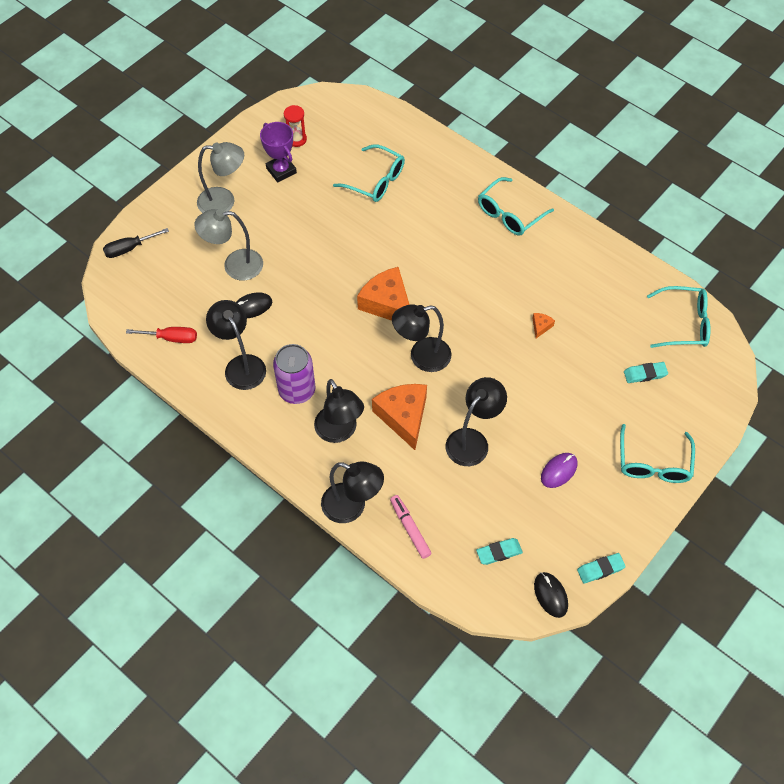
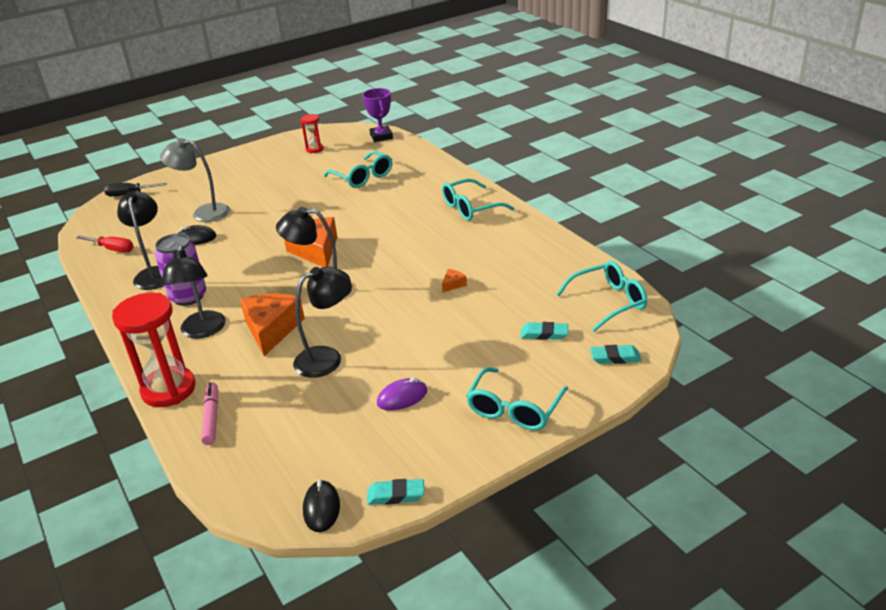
camera: 20 degrees right, 25 degrees down
(224, 202) = (227, 176): grey lamp -> none
(281, 170) = (288, 164): purple trophy -> purple trophy (381, 136)
(352, 507) = (168, 389): black lamp -> red hourglass
(499, 552) = (290, 456): turquoise eraser -> turquoise eraser (615, 357)
(684, 323) = (609, 302): turquoise glasses -> turquoise glasses turned 45 degrees counterclockwise

